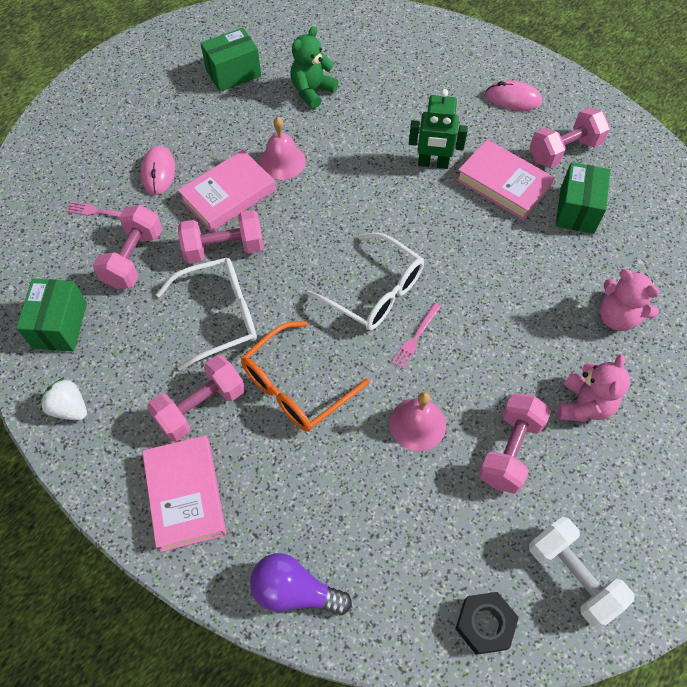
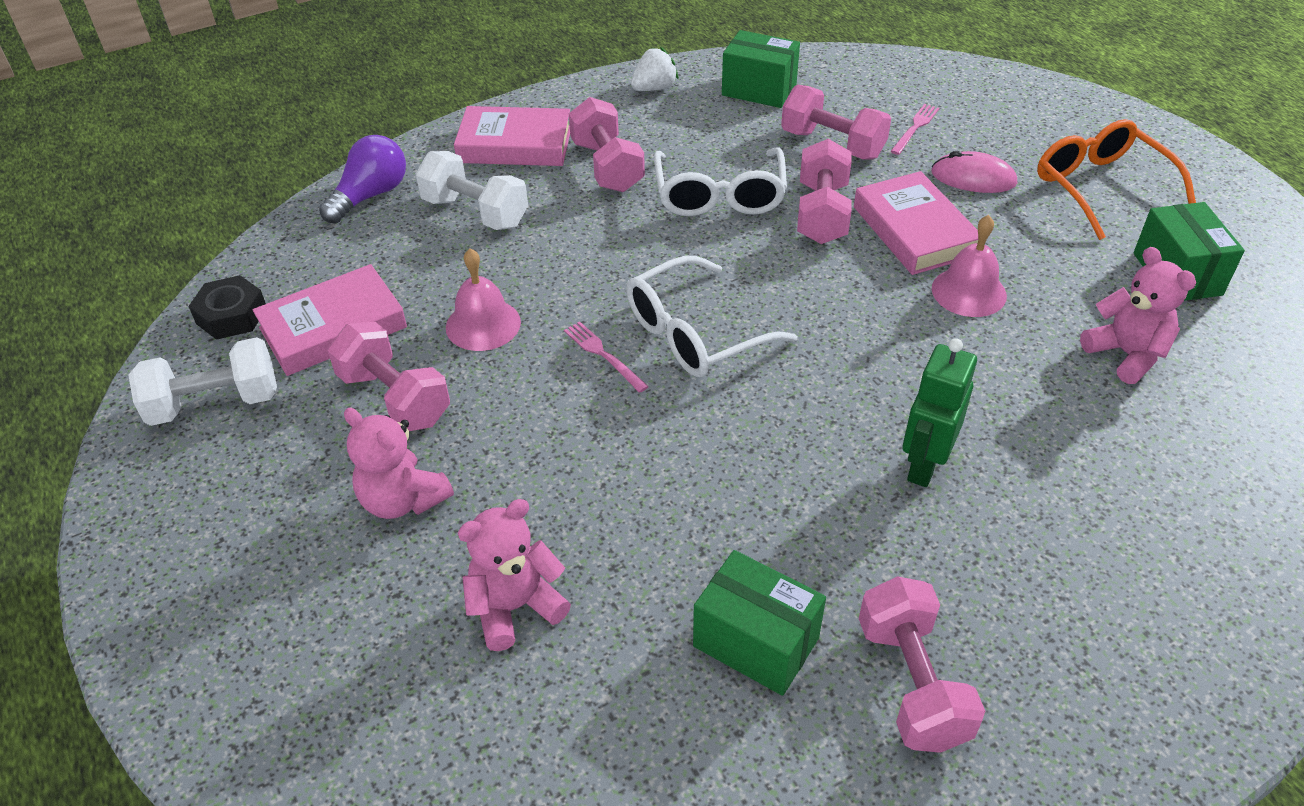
camera: 110 degrees right, 15 degrees down
(291, 486) = (475, 212): none -> white dumbbell
(295, 387) = (592, 236): orange glasses -> orange glasses (1100, 187)
(312, 91) = (1126, 354): green teddy bear -> pink teddy bear
(503, 184) = (851, 549): pink book -> pink book (333, 328)
(513, 98) = (1080, 647): pink mouse -> none

